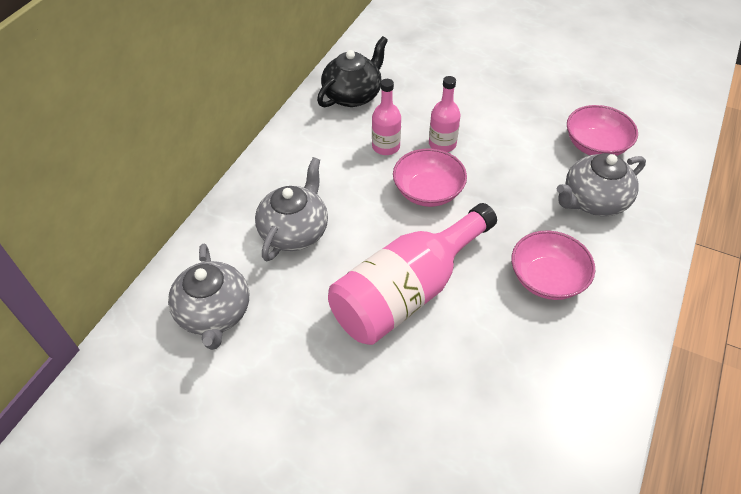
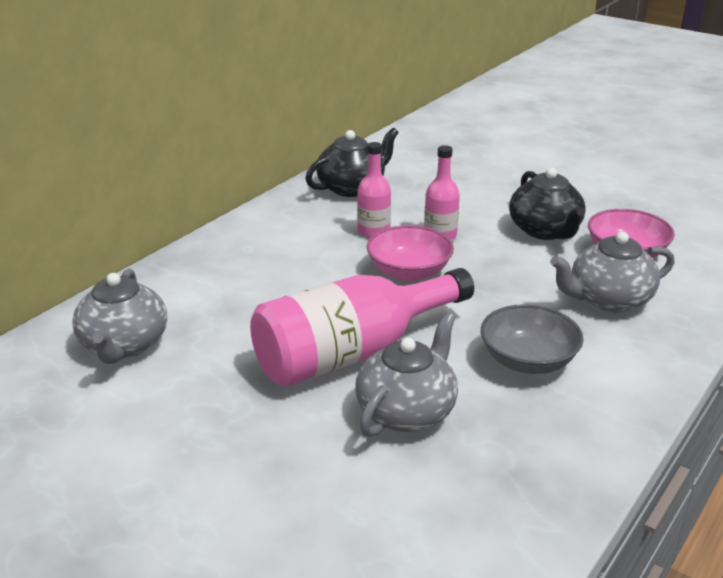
camera: 10 degrees right, 20 degrees down
(295, 231) = (243, 288): grey teapot -> grey teapot (407, 411)
(526, 127) = (545, 231): none -> black teapot
(547, 278) = (528, 360): pink bowl -> grey bowl

